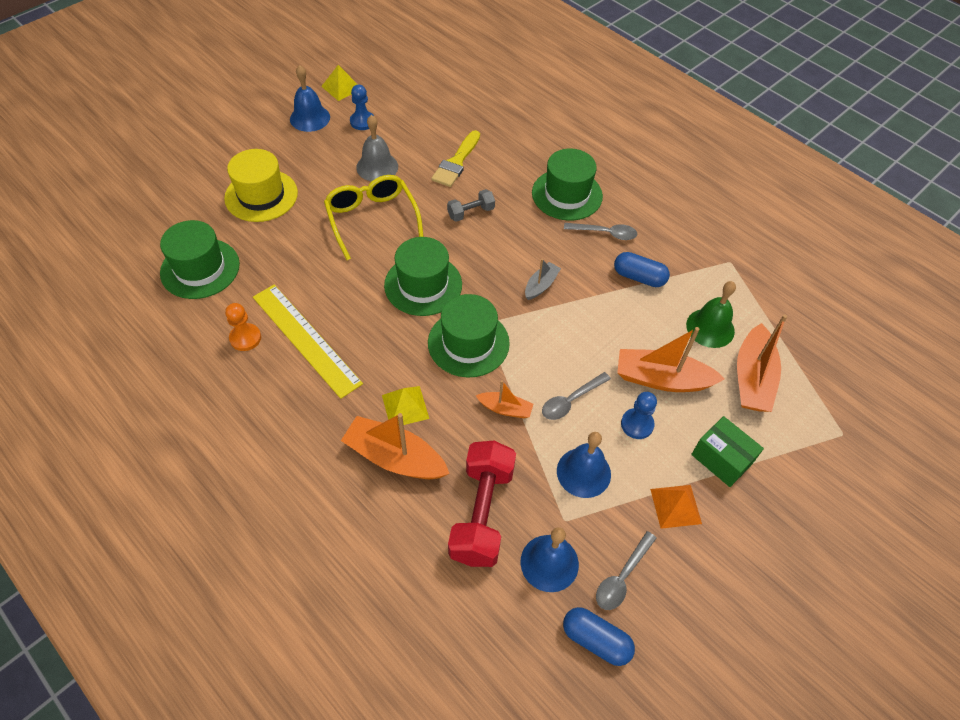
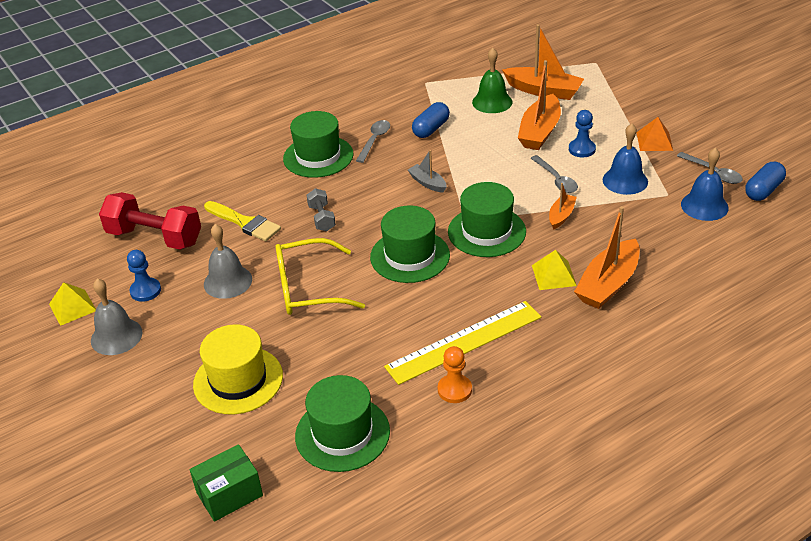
camera: 75 degrees left, 15 degrees down
(310, 118) = (116, 336): blue bell -> grey bell
(482, 513) = (662, 237): red dumbbell -> red dumbbell (155, 237)
(721, 459) = (615, 115): green box -> green box (229, 494)

